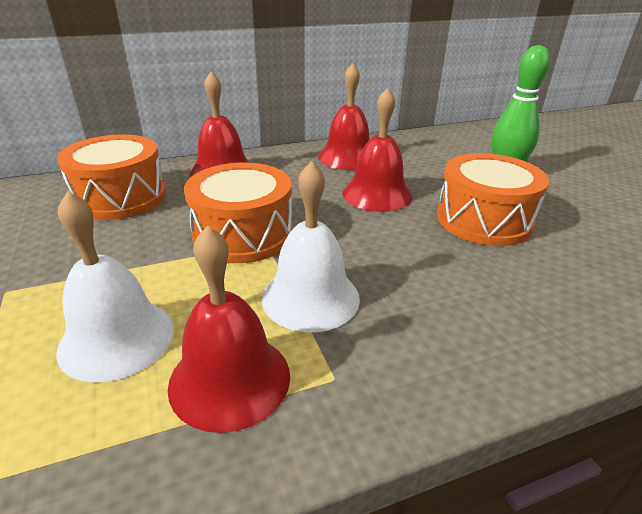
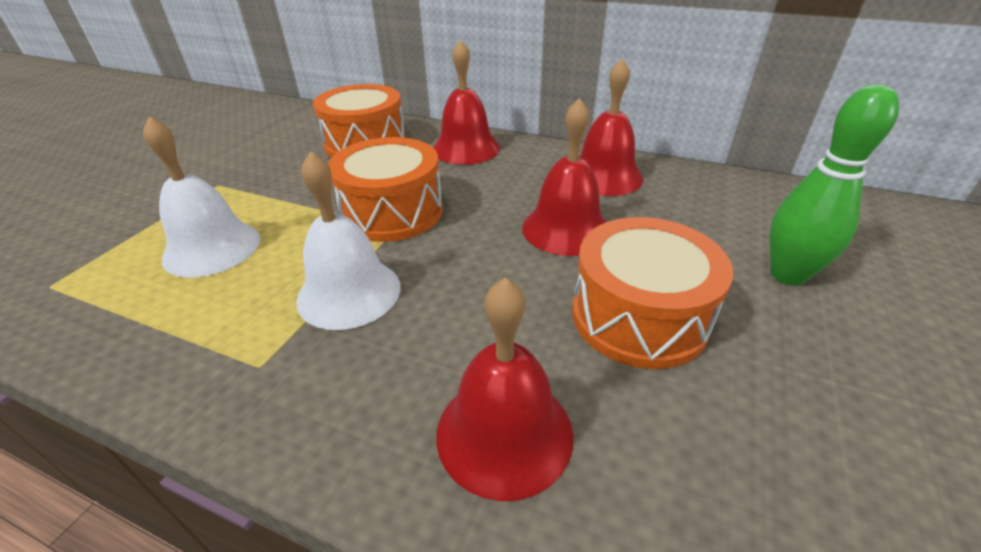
camera: 45 degrees right, 5 degrees up
(230, 379) = (213, 317): red bell -> red bell (504, 433)

